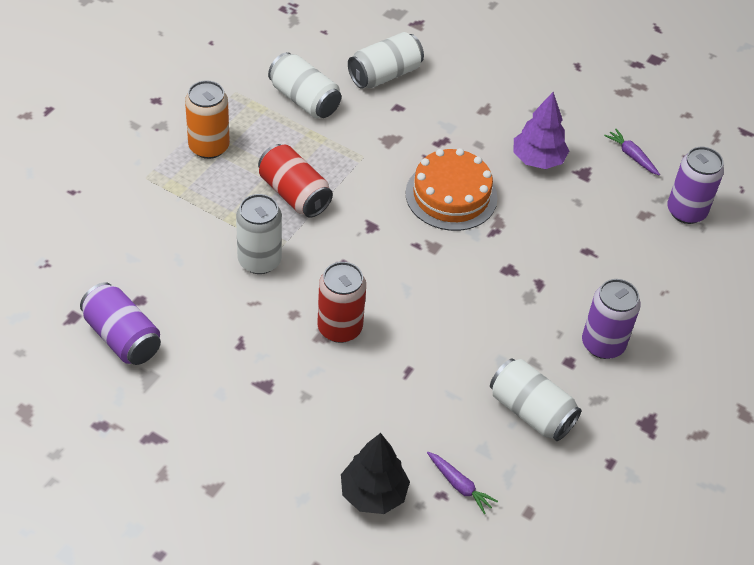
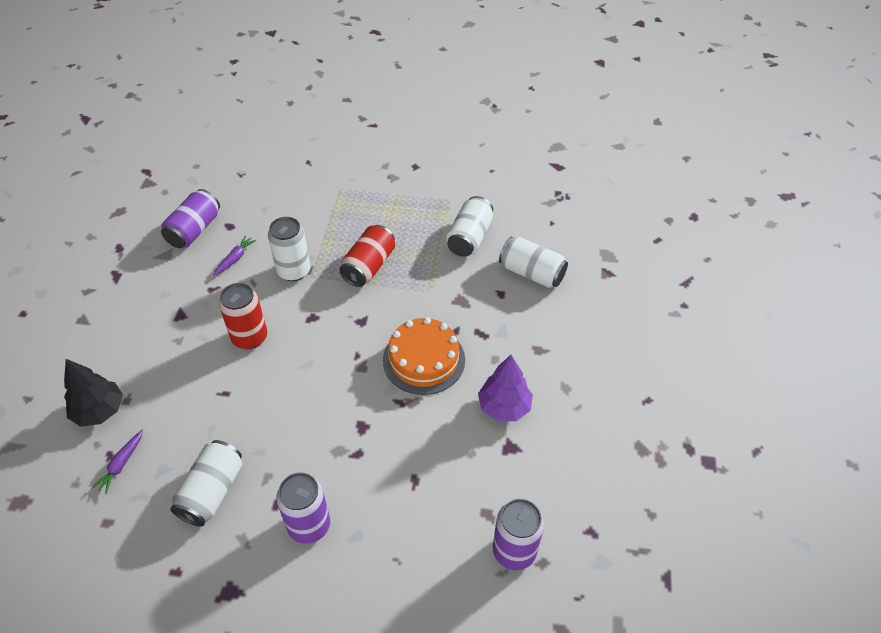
camera: 70 degrees right, 0 degrees up
(209, 147) = (387, 207): orange can -> none
(631, 156) = (558, 480): purple carrot -> purple carrot (235, 259)

